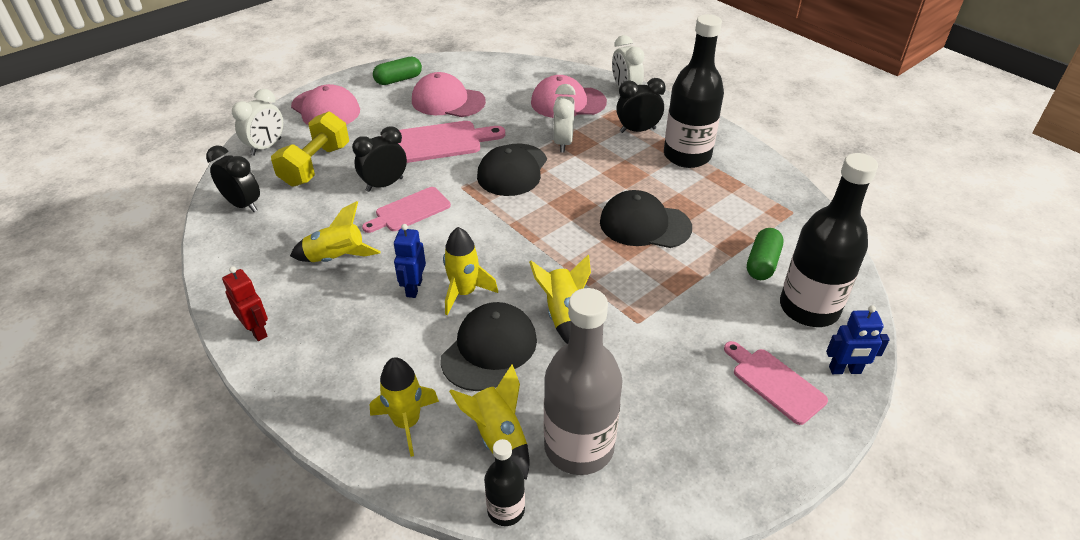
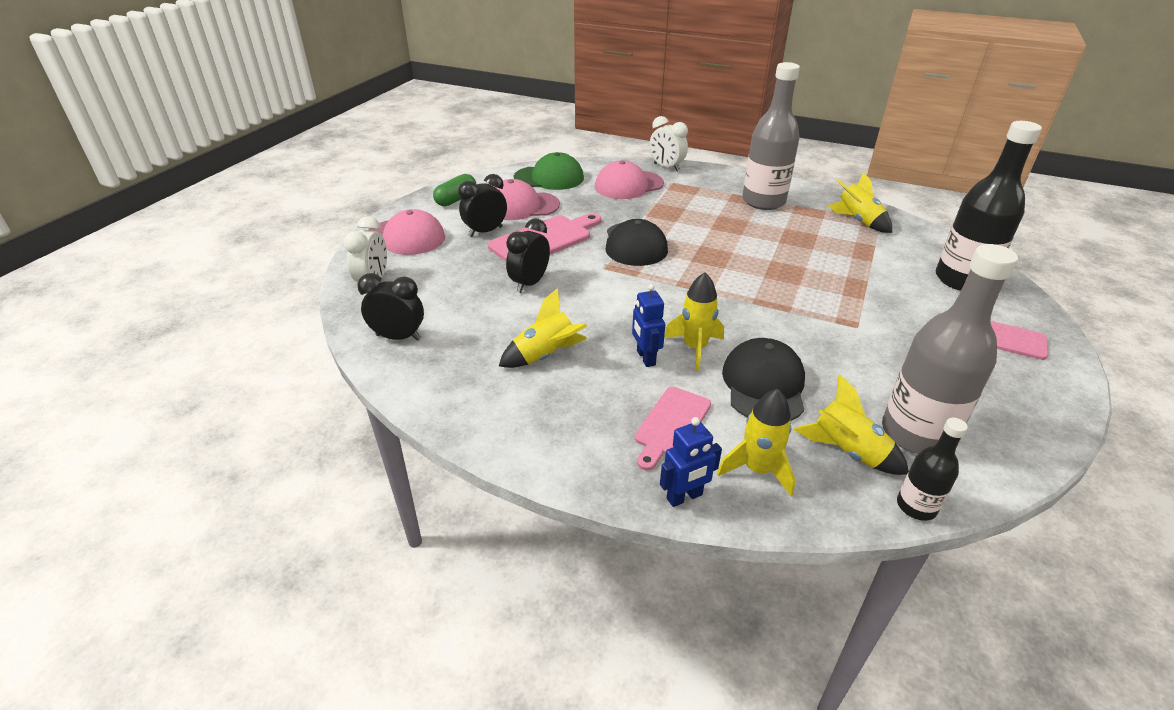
camera: 25 degrees left, 5 degrees down
(257, 331) = (528, 443): red robot -> none
(315, 165) = (443, 285): yellow dumbbell -> none
(409, 211) = (576, 298): pink cutting board -> pink cutting board (671, 425)
(500, 76) = (549, 178): none -> green cap
(563, 143) = (656, 214): white clock -> none
(564, 315) = (795, 339): yellow rocket -> yellow rocket (858, 221)
(637, 130) = (706, 193): black clock -> black clock (485, 232)
(644, 224) = (785, 256): black cap -> none
(687, 156) = (763, 201): black bottle -> grey bottle
(762, 263) = (898, 259): green capsule -> none
(845, 370) = (1030, 313): blue robot -> blue robot (684, 497)

